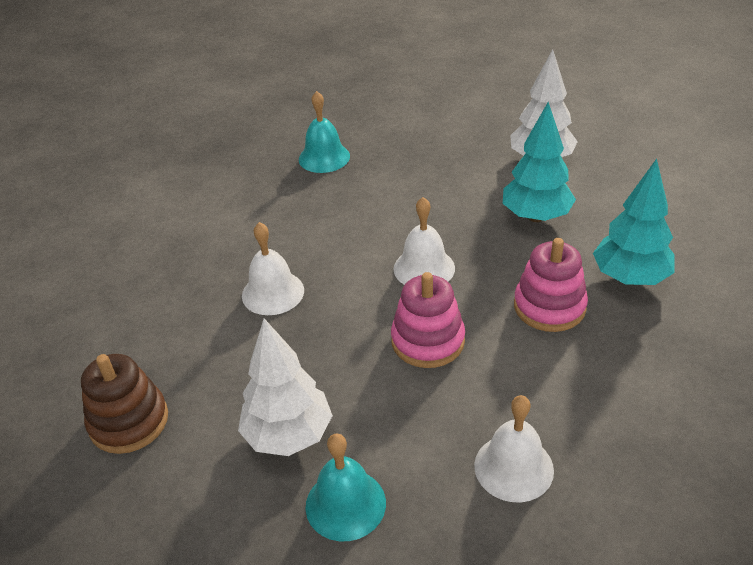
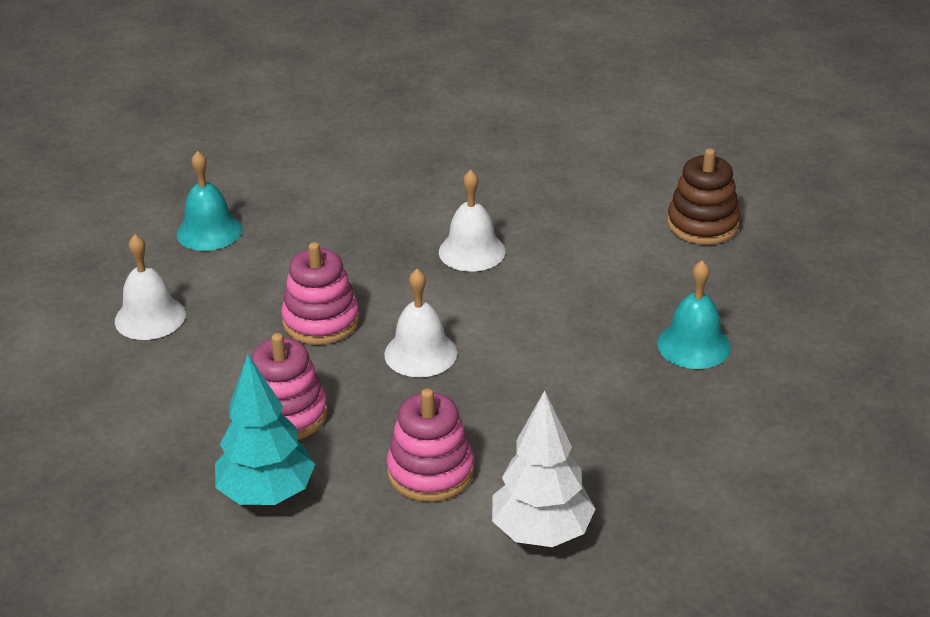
camera: 115 degrees right, 5 degrees down
(129, 421) = (386, 156): brown stacking toy -> brown stacking toy (702, 224)
(288, 435) = (296, 221): white tree -> none
(536, 216) = (430, 471): turquoise tree -> pink stacking toy

